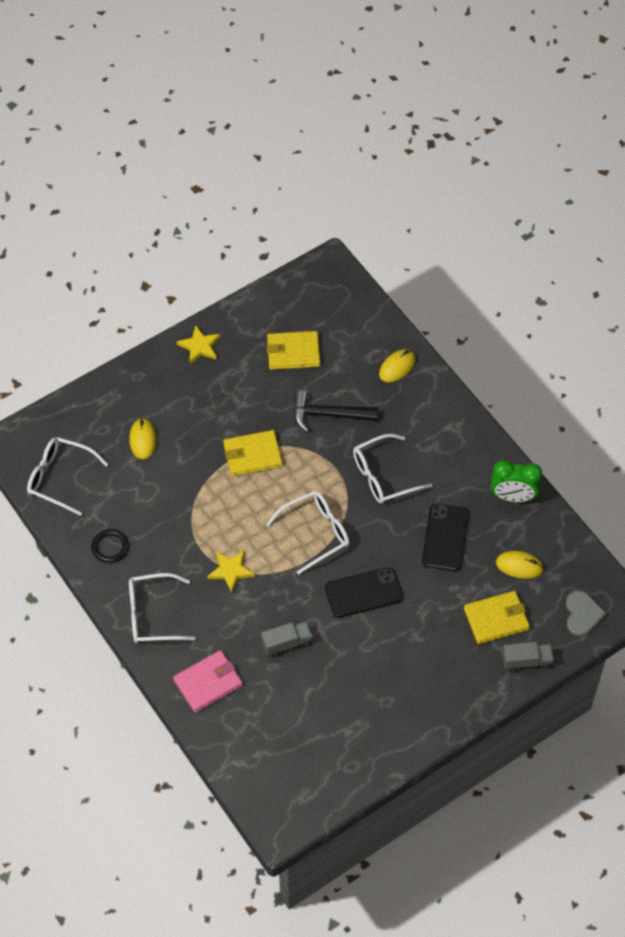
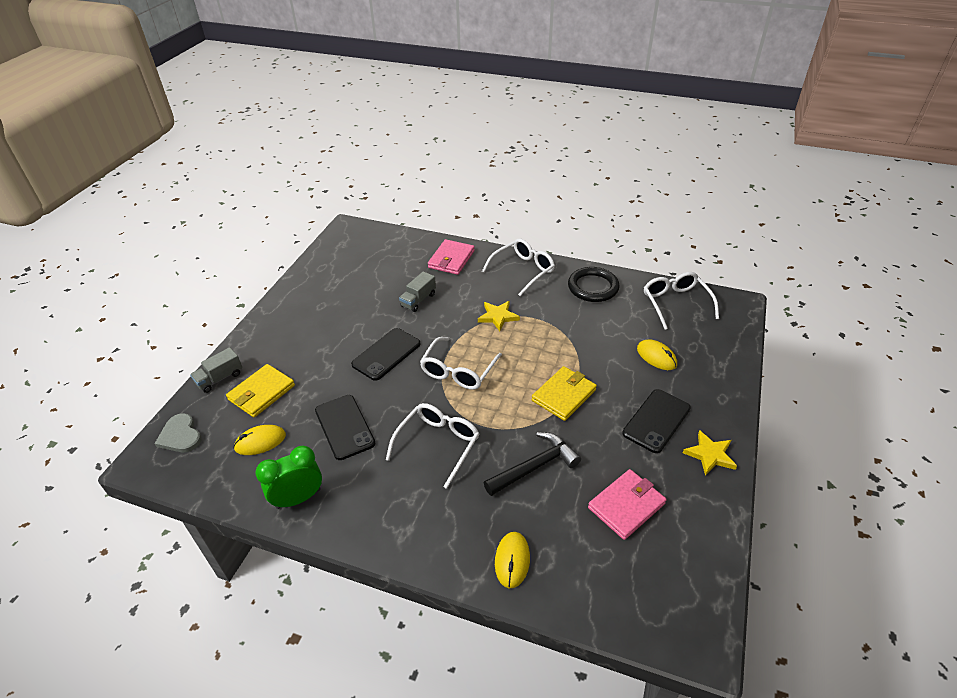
camera: 145 degrees right, 15 degrees down
(61, 478) = (676, 304): white glasses -> white glasses turned 90 degrees counterclockwise
(110, 547) = (593, 287): black ring -> black ring, size x1.60
(207, 391) = (656, 421): none -> black phone
(293, 352) = (626, 506): yellow wallet -> pink wallet

